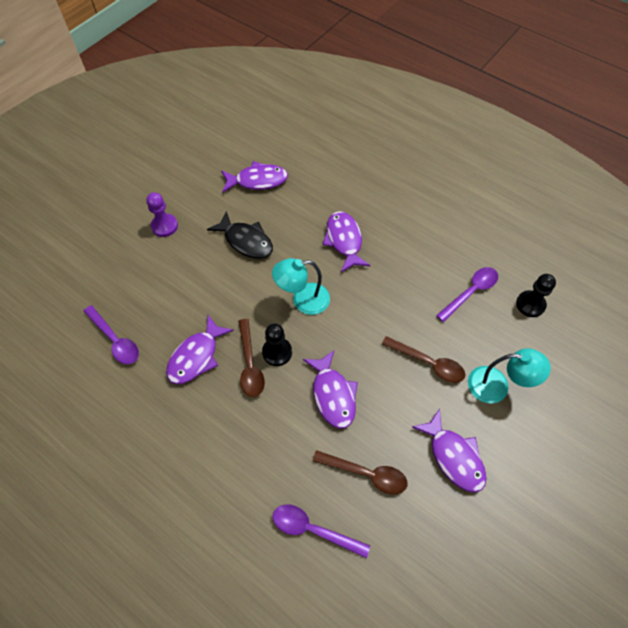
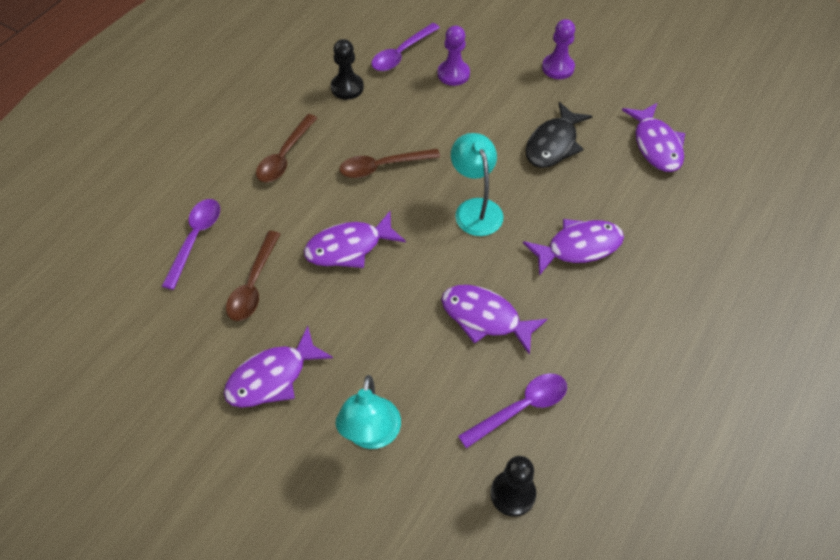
camera: 85 degrees right, 5 degrees down
(152, 301) = (453, 74): none -> purple pawn
(196, 356) = (388, 120): purple fish -> purple fish (485, 318)
(277, 352) = (400, 190): black pawn -> black pawn (347, 87)
(428, 363) = (399, 350): brown spoon -> brown spoon (284, 156)
(471, 292) = (521, 408): purple spoon -> purple spoon turned 75 degrees counterclockwise

